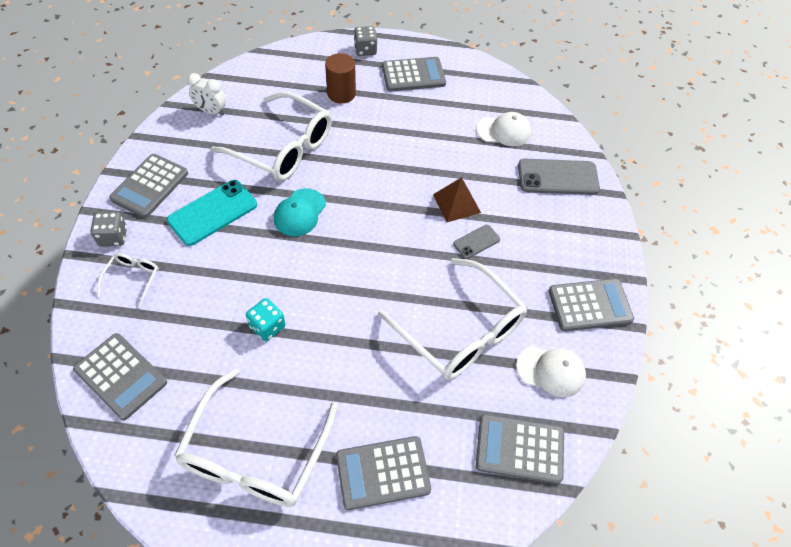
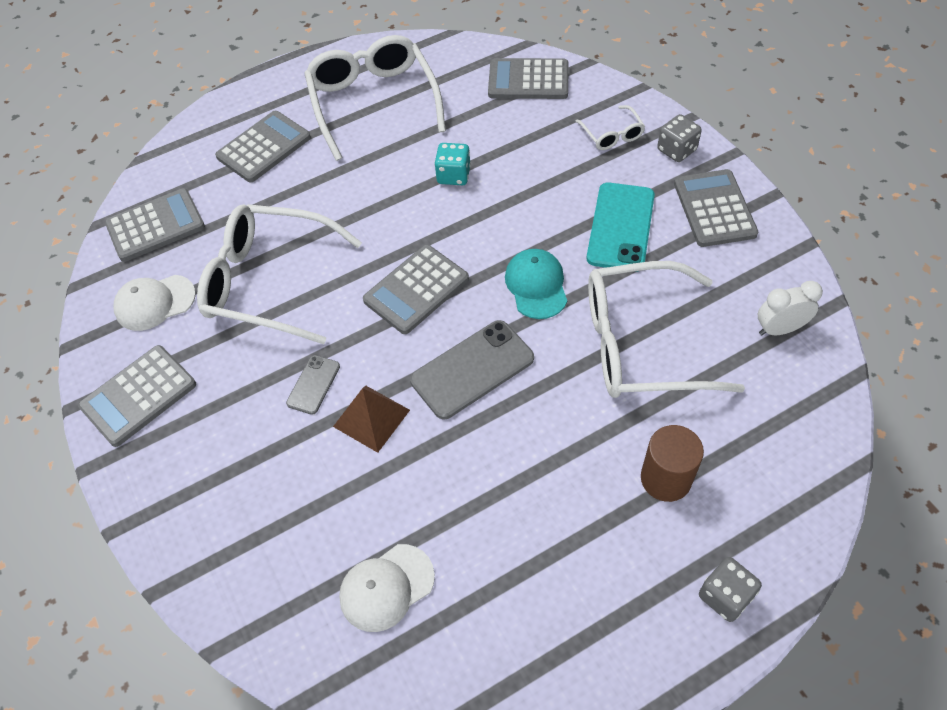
camera: 150 degrees right, 0 degrees up
(413, 75) = (605, 599): grey calculator -> grey calculator (416, 290)
(558, 177) = (259, 556): grey phone -> grey phone (472, 369)

